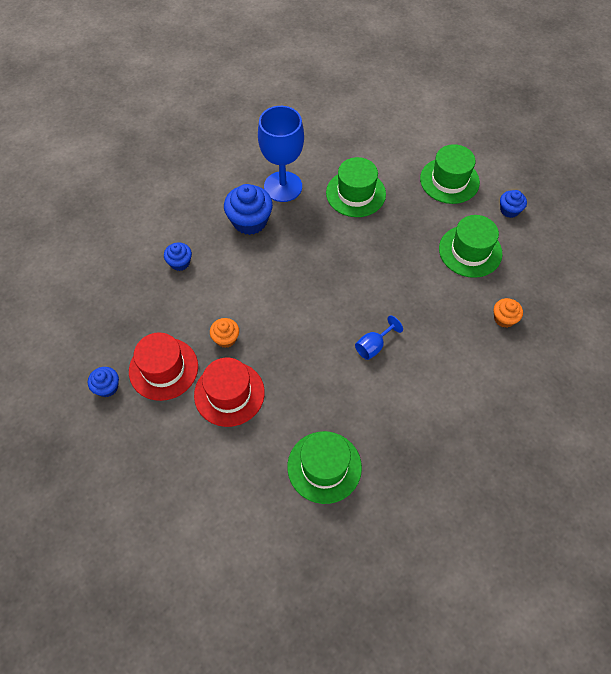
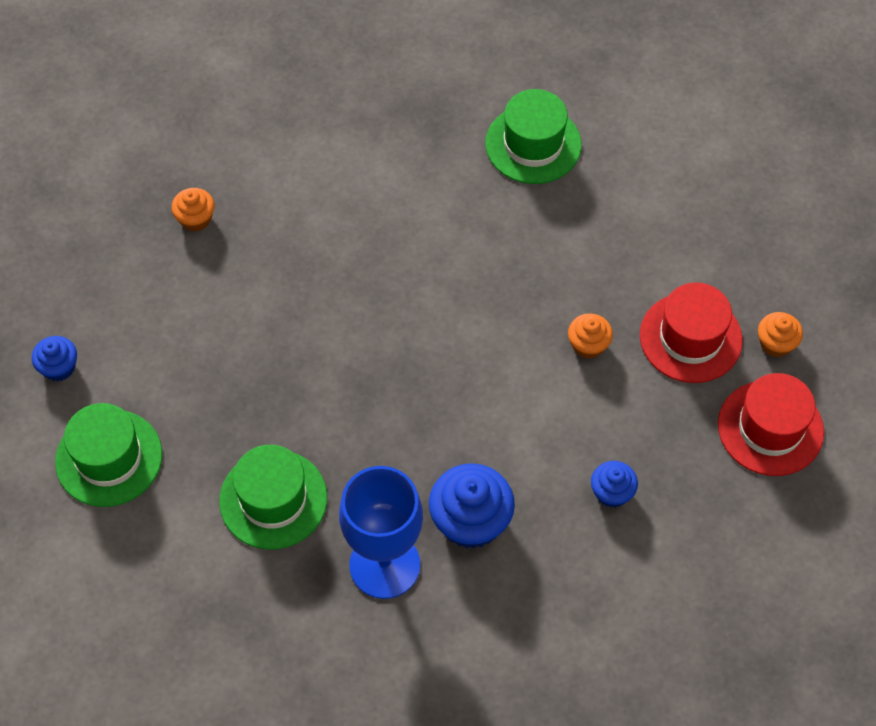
camera: 155 degrees left, 0 degrees up
(107, 387) = (776, 343): blue cupcake -> orange cupcake
(229, 393) = (613, 270): red hat -> red hat (770, 428)
(373, 346) = (391, 254): blue goblet -> none
(470, 251) = (167, 328): green hat -> none

